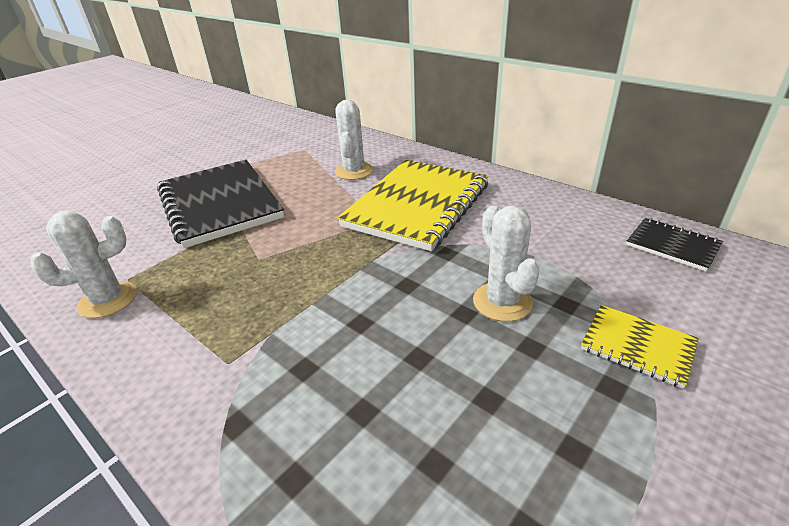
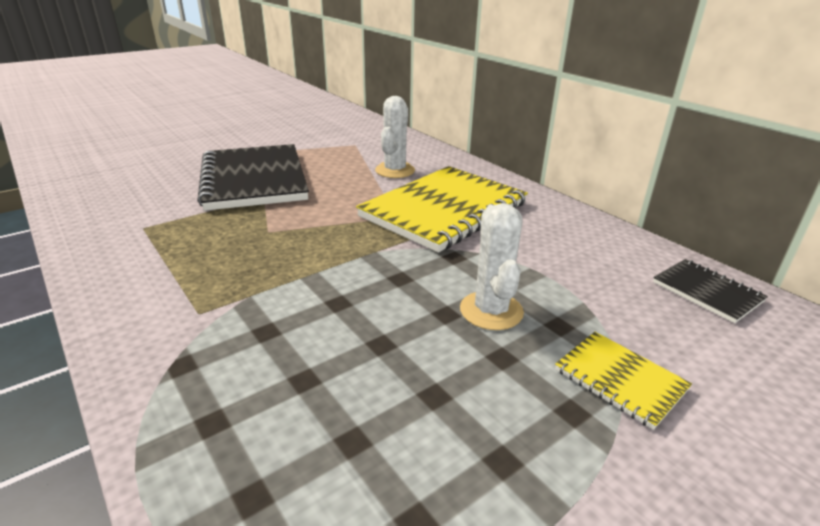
camera: 10 degrees right, 5 degrees down
(108, 300) = (119, 241): white cactus -> none

